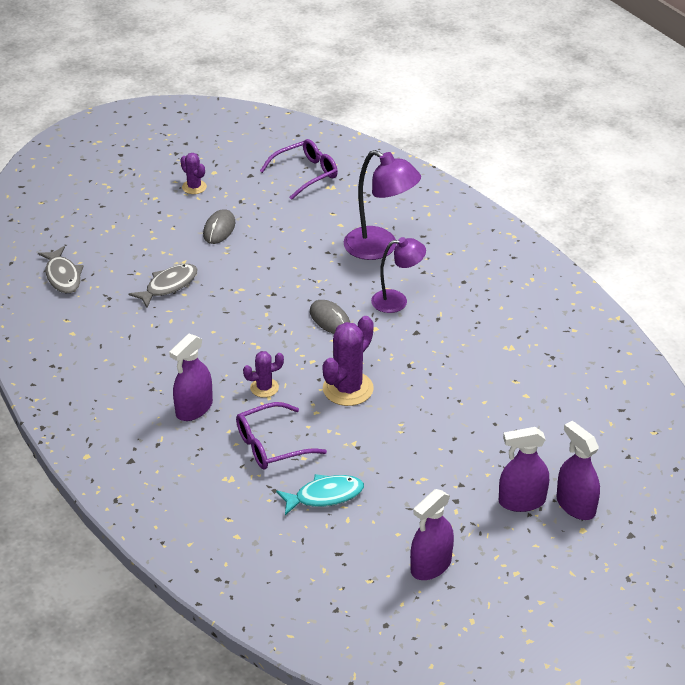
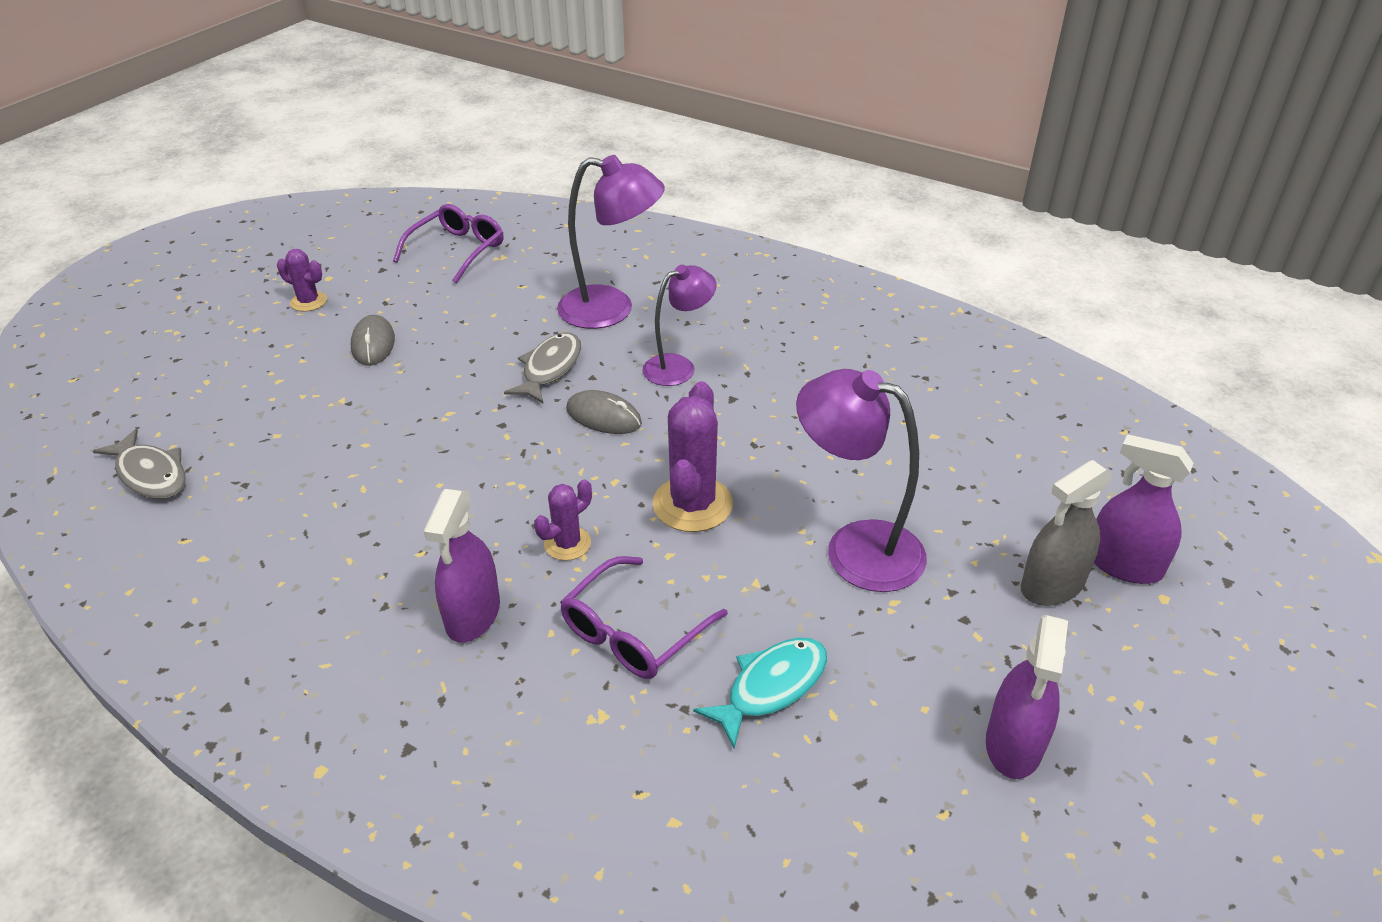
camera: 25 degrees left, 0 degrees up
(168, 286) = (334, 439): grey fish -> grey fish (550, 368)
(424, 443) = (855, 548): none -> purple lamp
(522, 501) = (1052, 585): purple spray bottle -> grey spray bottle

